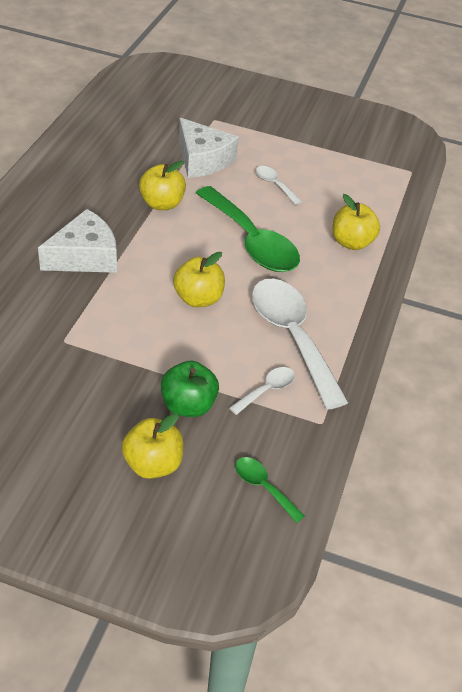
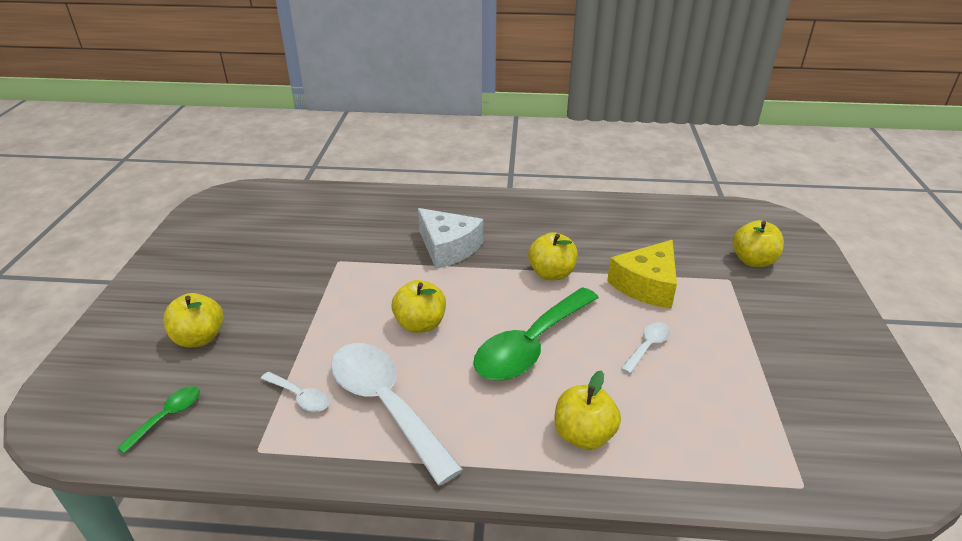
camera: 80 degrees right, 10 degrees down
(188, 405) = (272, 345): green apple -> none
(197, 100) = (753, 261): none -> yellow apple
(202, 159) = (647, 285): white cheese -> yellow cheese
(292, 337) = (386, 405): white spoon -> white spoon turned 90 degrees counterclockwise

